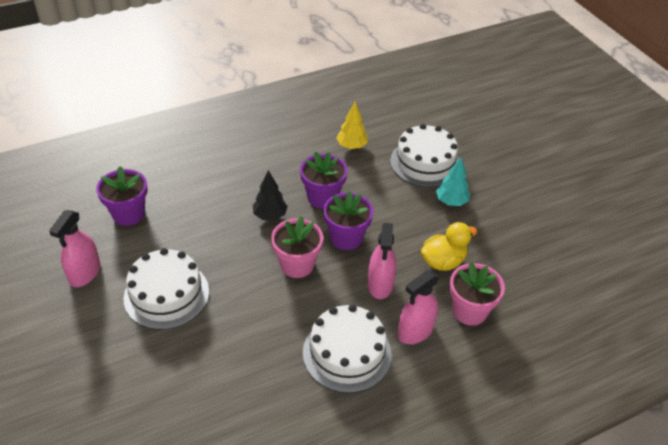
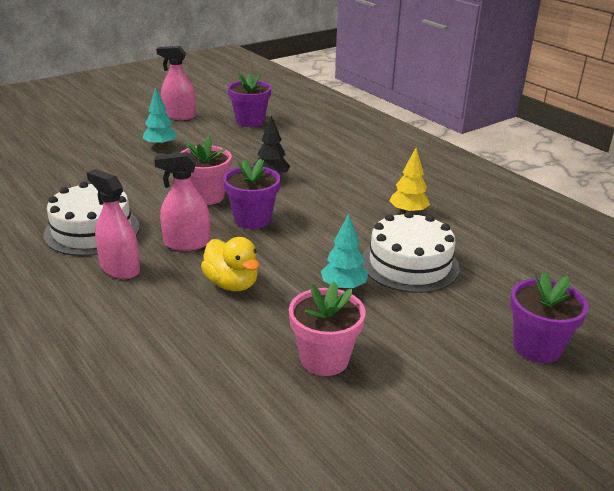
camera: 80 degrees right, 15 degrees down
(166, 294) = (160, 146): white cake -> turquoise tree
(322, 197) = (310, 202): purple flower pot -> purple flower pot (537, 347)
(469, 311) = (152, 306): pink flower pot -> pink flower pot (324, 359)

